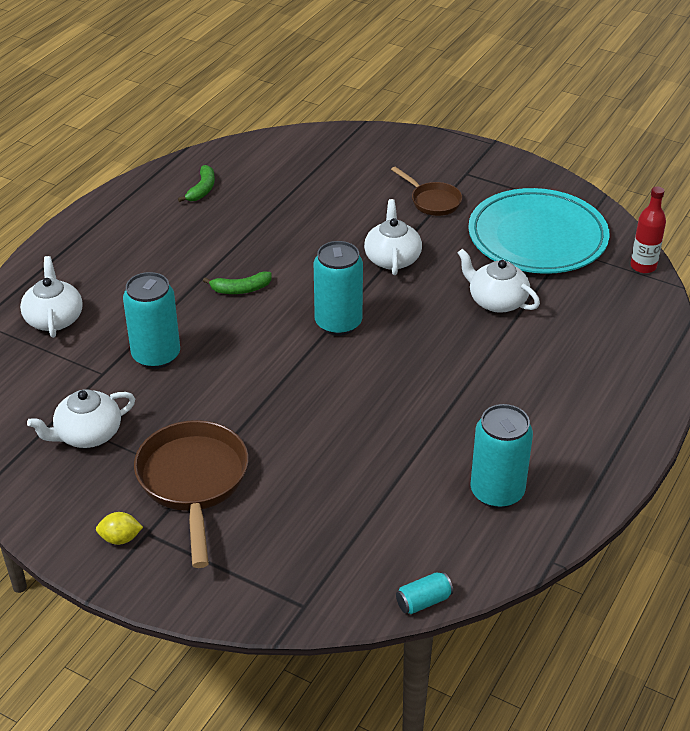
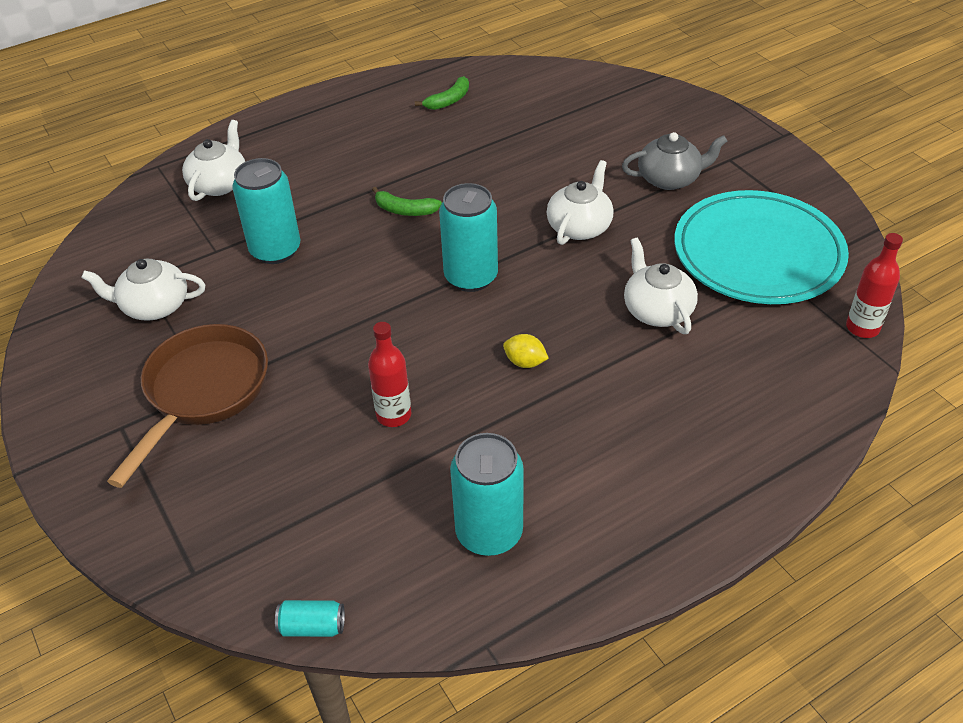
camera: 30 degrees right, 5 degrees up
(120, 538) = (94, 423): yellow lemon -> yellow lemon (525, 362)
(362, 442) = (394, 415): none -> red bottle
(433, 201) = (670, 178): brown pan -> grey teapot

